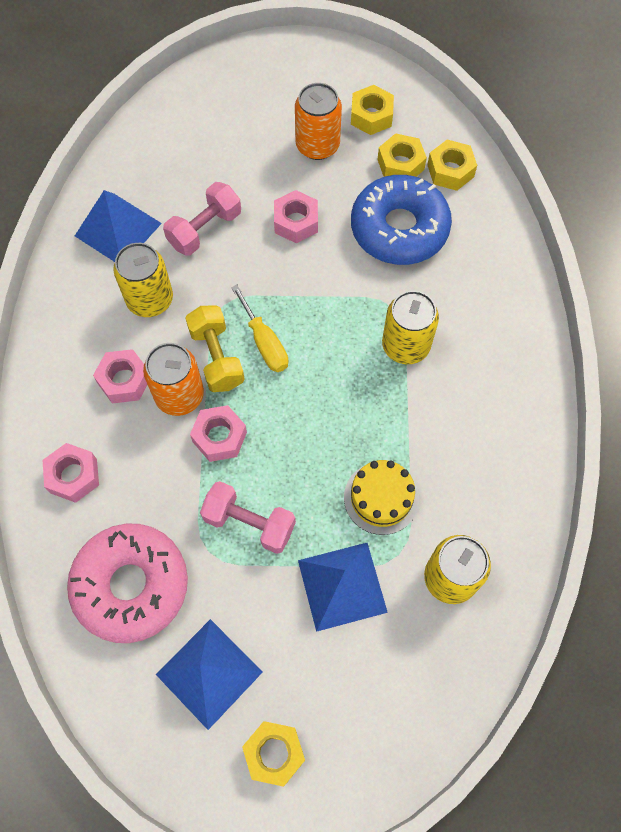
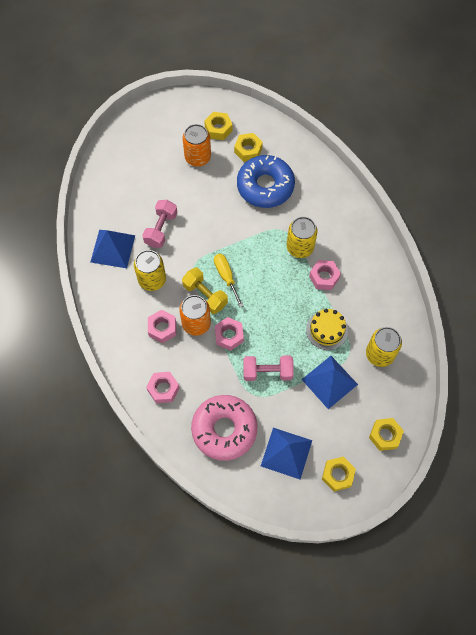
camera: 25 degrees left, 0 degrees up
(264, 342) = (226, 277): yellow screwdriver -> yellow screwdriver turned 150 degrees counterclockwise
(296, 222) = (208, 205): pink nut -> pink nut (324, 277)
(450, 171) = (276, 143): yellow nut -> yellow nut (385, 435)

